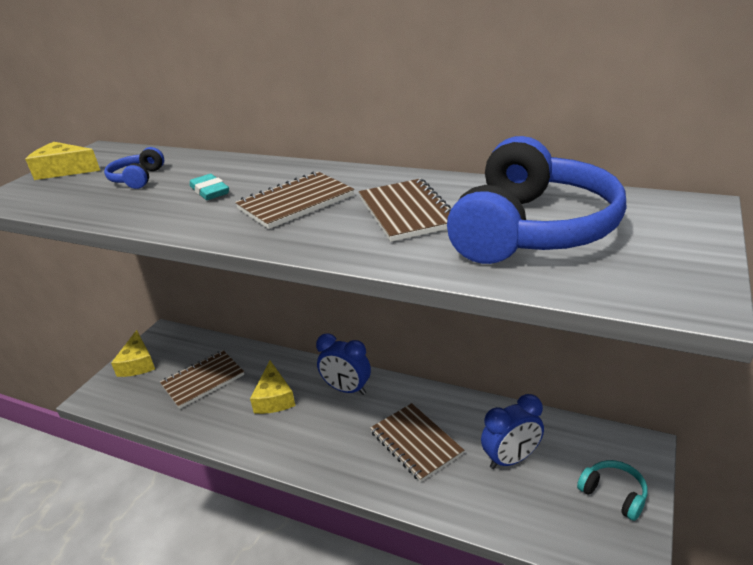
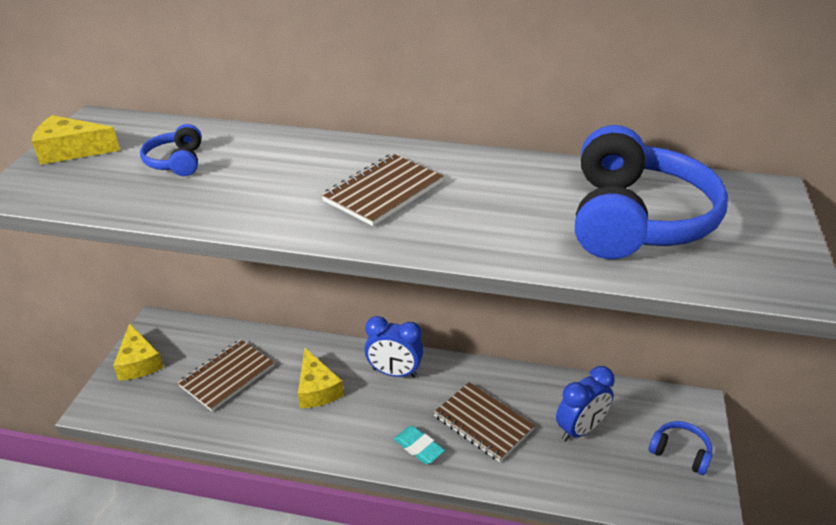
camera: 15 degrees left, 5 degrees up
(210, 191) = (276, 178): turquoise eraser -> turquoise eraser (418, 447)
(407, 212) = (507, 201): brown notebook -> none
(613, 494) = (680, 452): turquoise headphones -> blue headphones

